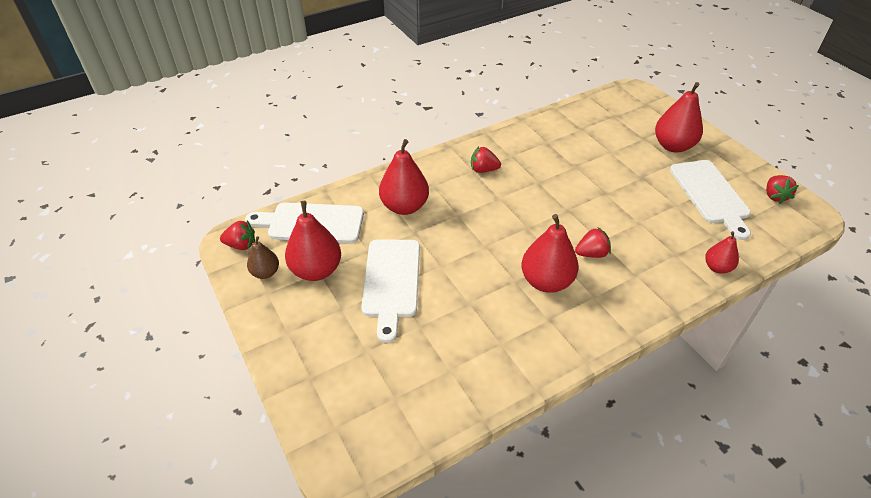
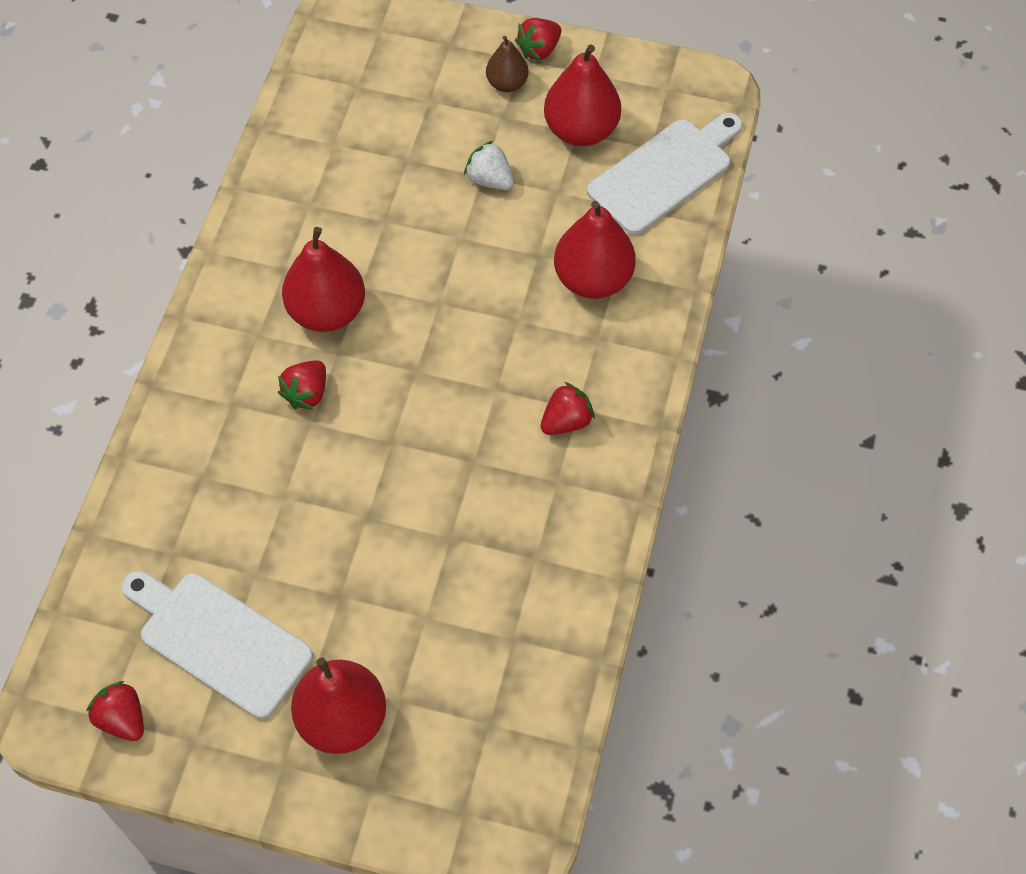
camera: 135 degrees right, 15 degrees up
(241, 245) = (695, 92): red strawberry -> red strawberry (539, 50)
(265, 273) = (626, 88): brown pear -> brown pear (507, 83)
(391, 282) = (490, 180): white cutting board -> white strawberry
(717, 267) = (139, 496): red pear -> none

